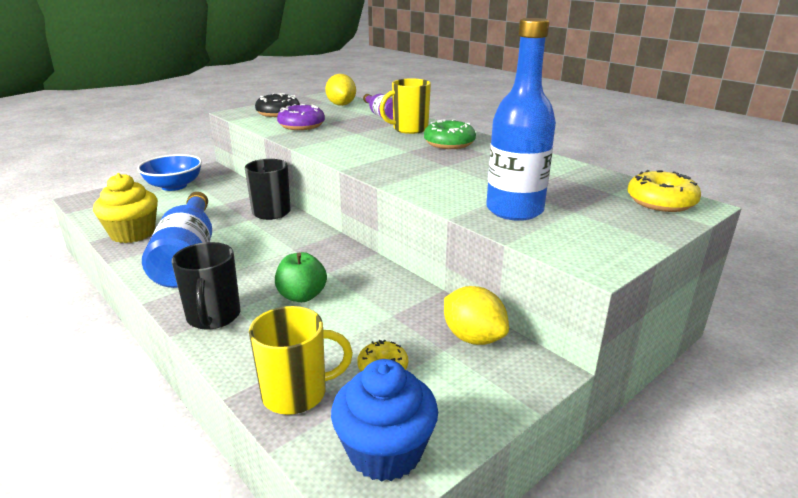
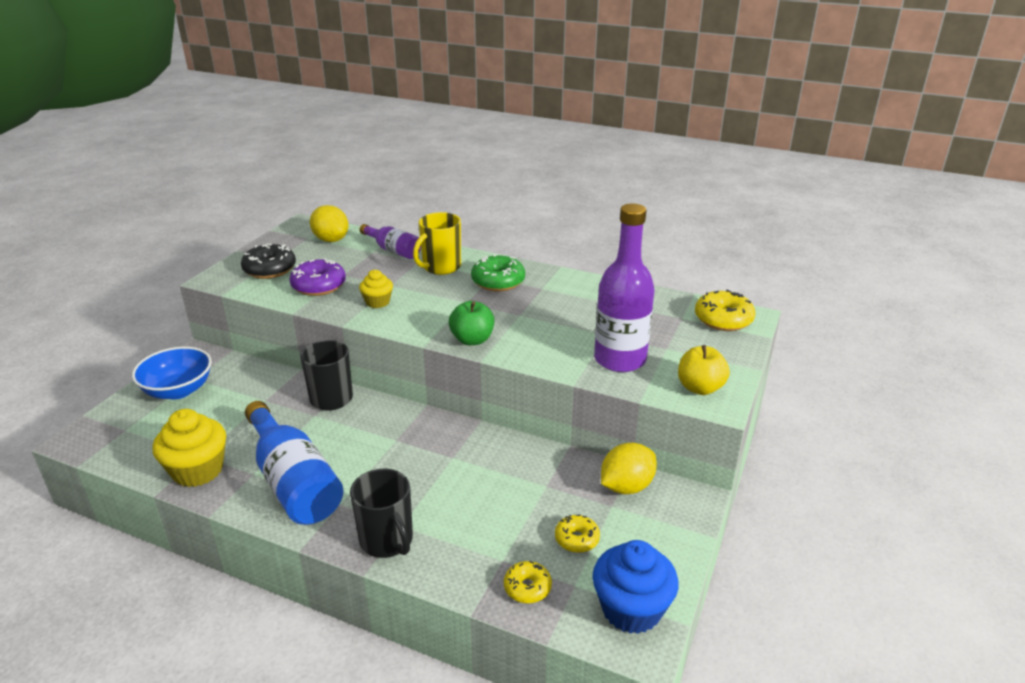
camera: 25 degrees left, 5 degrees up
(296, 394) = (527, 588): yellow mug -> yellow donut
(302, 296) = (451, 491): green apple -> green apple (472, 340)
(334, 140) = (377, 302): none -> yellow cupcake
(473, 338) = (626, 486): yellow lemon -> yellow lemon turned 60 degrees counterclockwise
(514, 210) = (620, 359): blue bottle -> purple bottle
(585, 247) = (700, 388): none -> yellow apple

